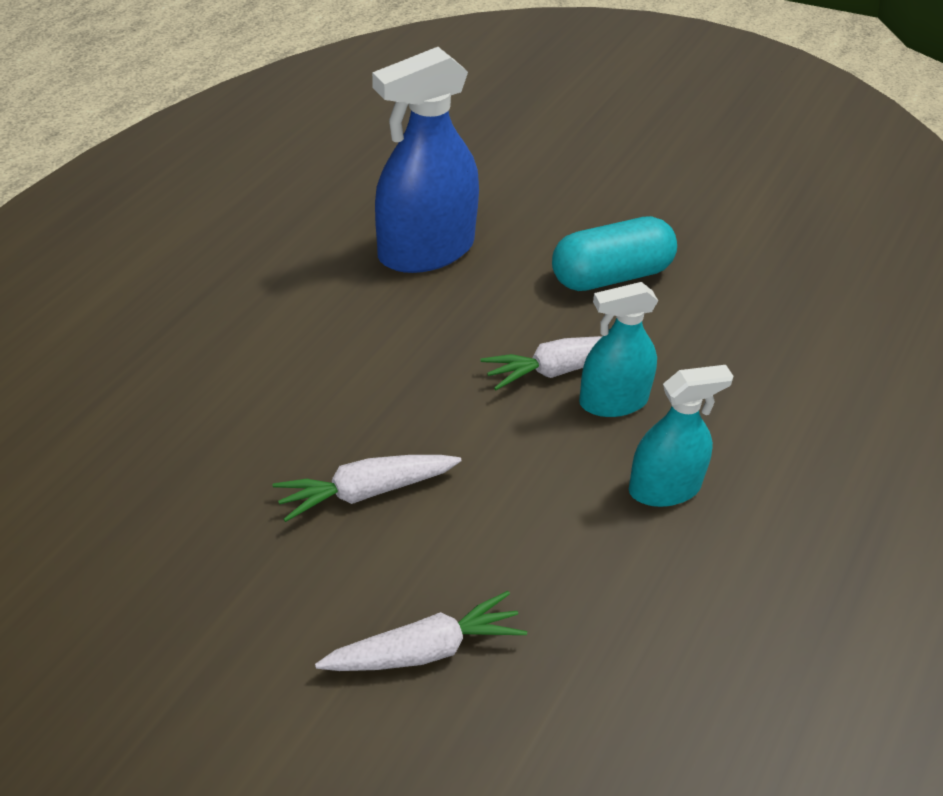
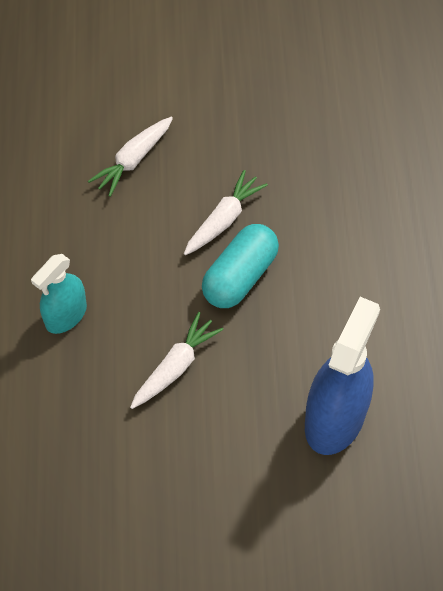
camera: 150 degrees right, 15 degrees up
(611, 276) = (193, 476): turquoise capsule -> turquoise capsule (240, 277)
(613, 401) = (128, 361): turquoise spray bottle -> none

